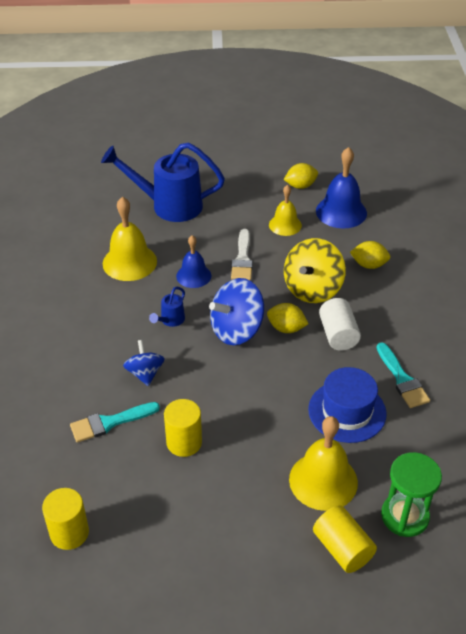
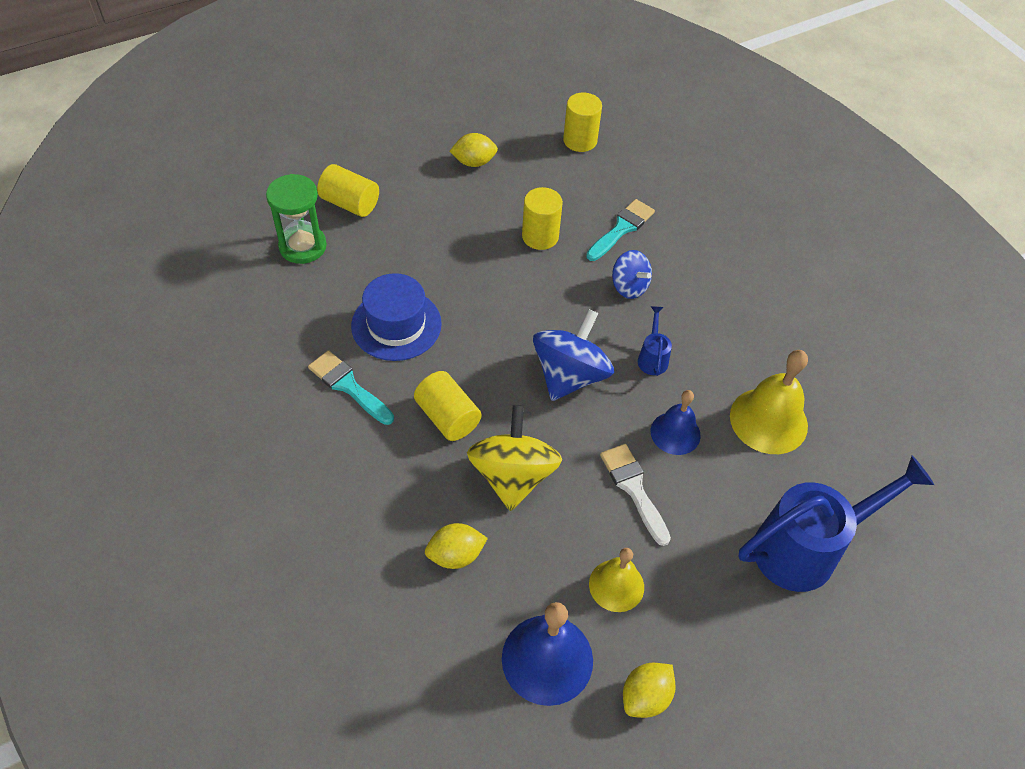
camera: 150 degrees right, 10 degrees up
(286, 328) = (514, 401): yellow lemon -> yellow lemon (474, 162)
(323, 480) = (391, 250): yellow bell -> none
(338, 335) = (447, 417): white cylinder -> yellow cylinder

